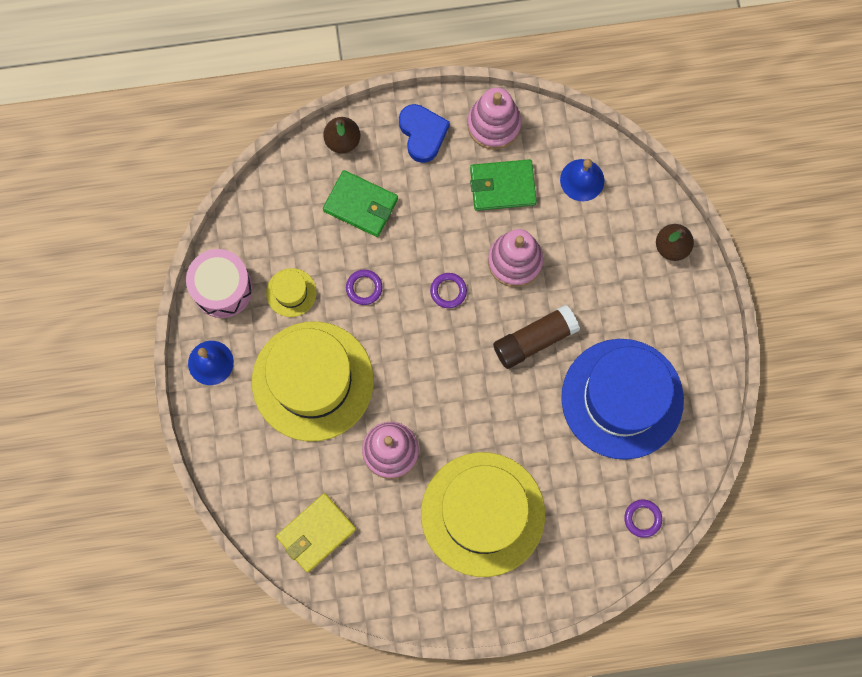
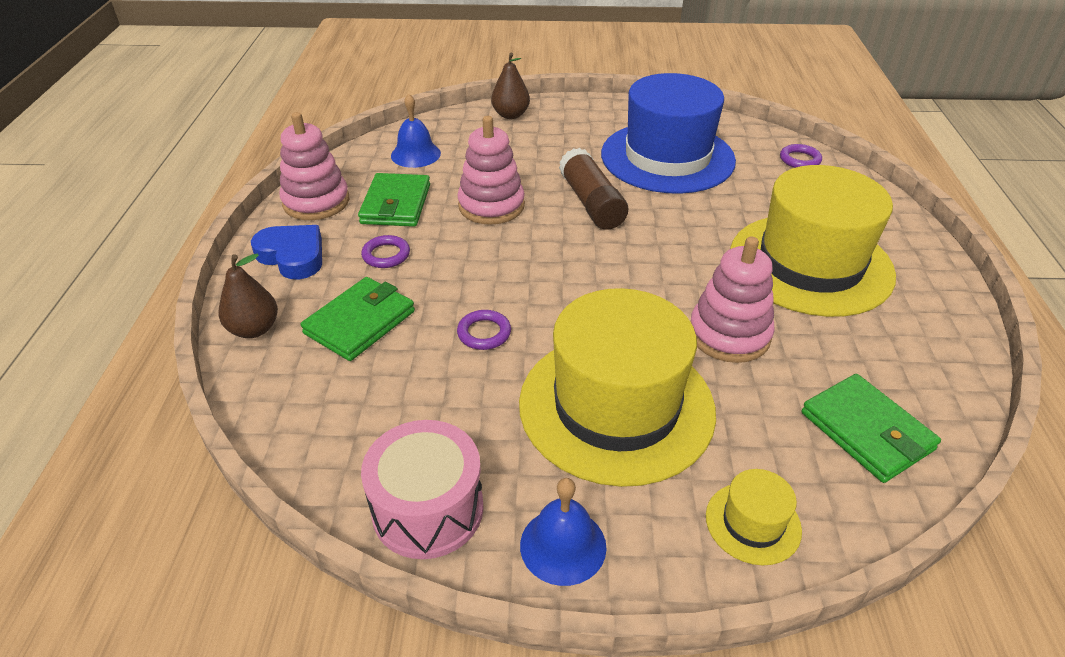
camera: 80 degrees left, 35 degrees down
(291, 292) = (465, 415): yellow hat -> yellow hat (753, 523)
(316, 533) = (866, 431): yellow wallet -> green wallet
(422, 134) = (292, 256): blue heart -> blue heart turned 45 degrees clockwise
(448, 291) = (512, 259): purple ring -> purple ring (386, 255)

